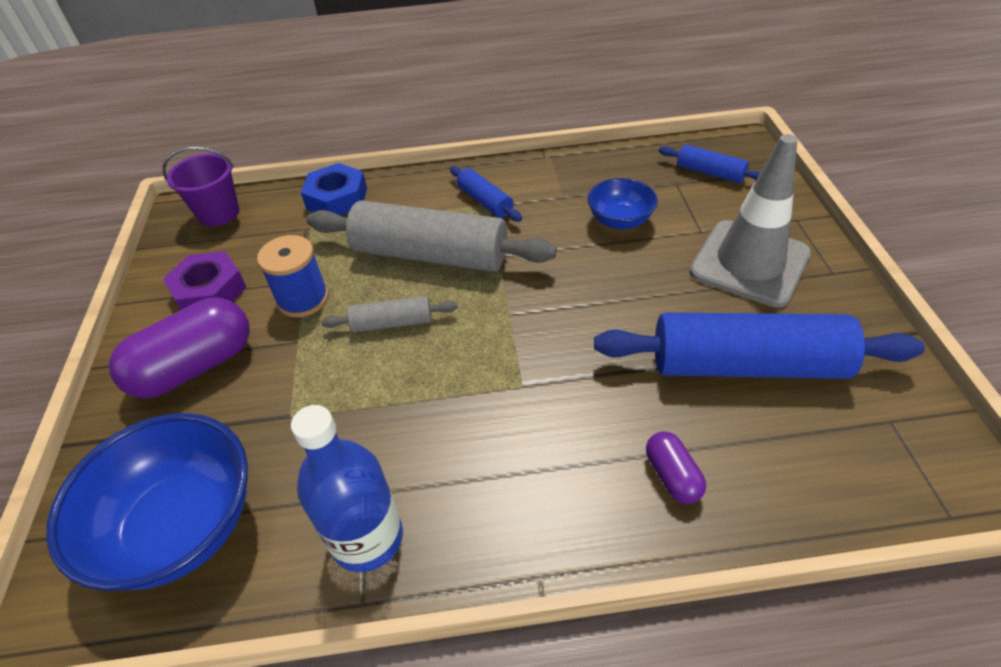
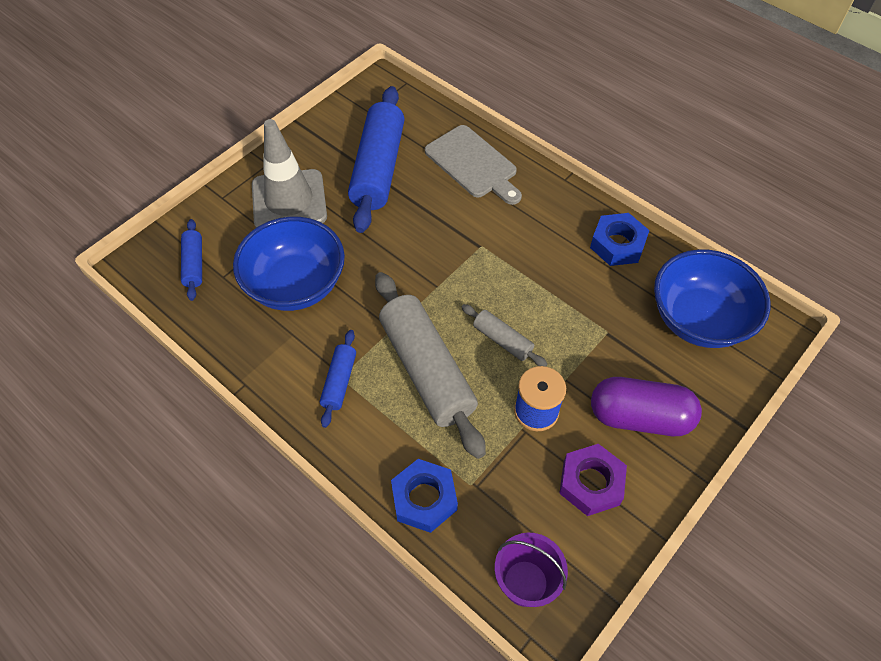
camera: 135 degrees left, 10 degrees up
(367, 538) = (617, 244): blue bottle -> blue nut
(620, 220) = (296, 284): blue bowl -> blue bowl, size x1.85
(672, 476) = (473, 164): purple capsule -> grey cutting board
(747, 365) = (378, 168): blue rolling pin -> blue rolling pin turned 45 degrees clockwise

